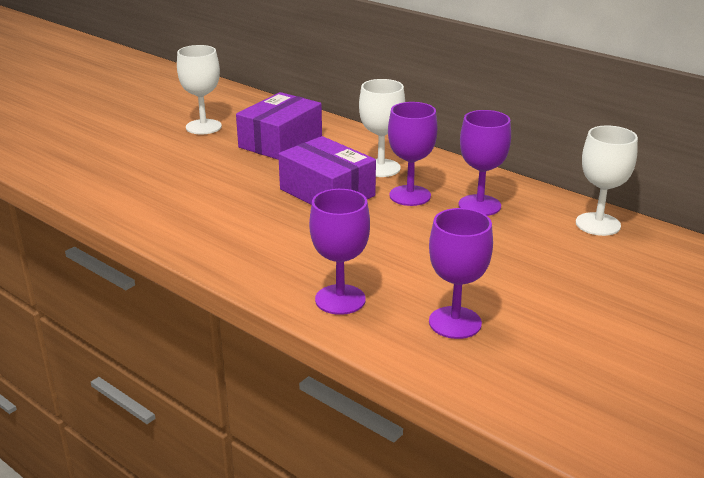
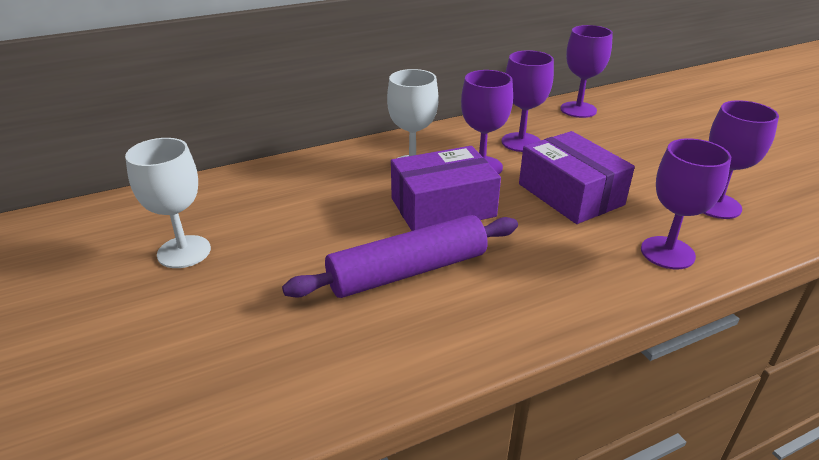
camera: 65 degrees left, 5 degrees up
(232, 197) = (408, 271): none -> purple rolling pin
(280, 141) = (292, 206): purple box -> purple box (570, 194)
(598, 224) = (578, 110): white goblet -> purple goblet

